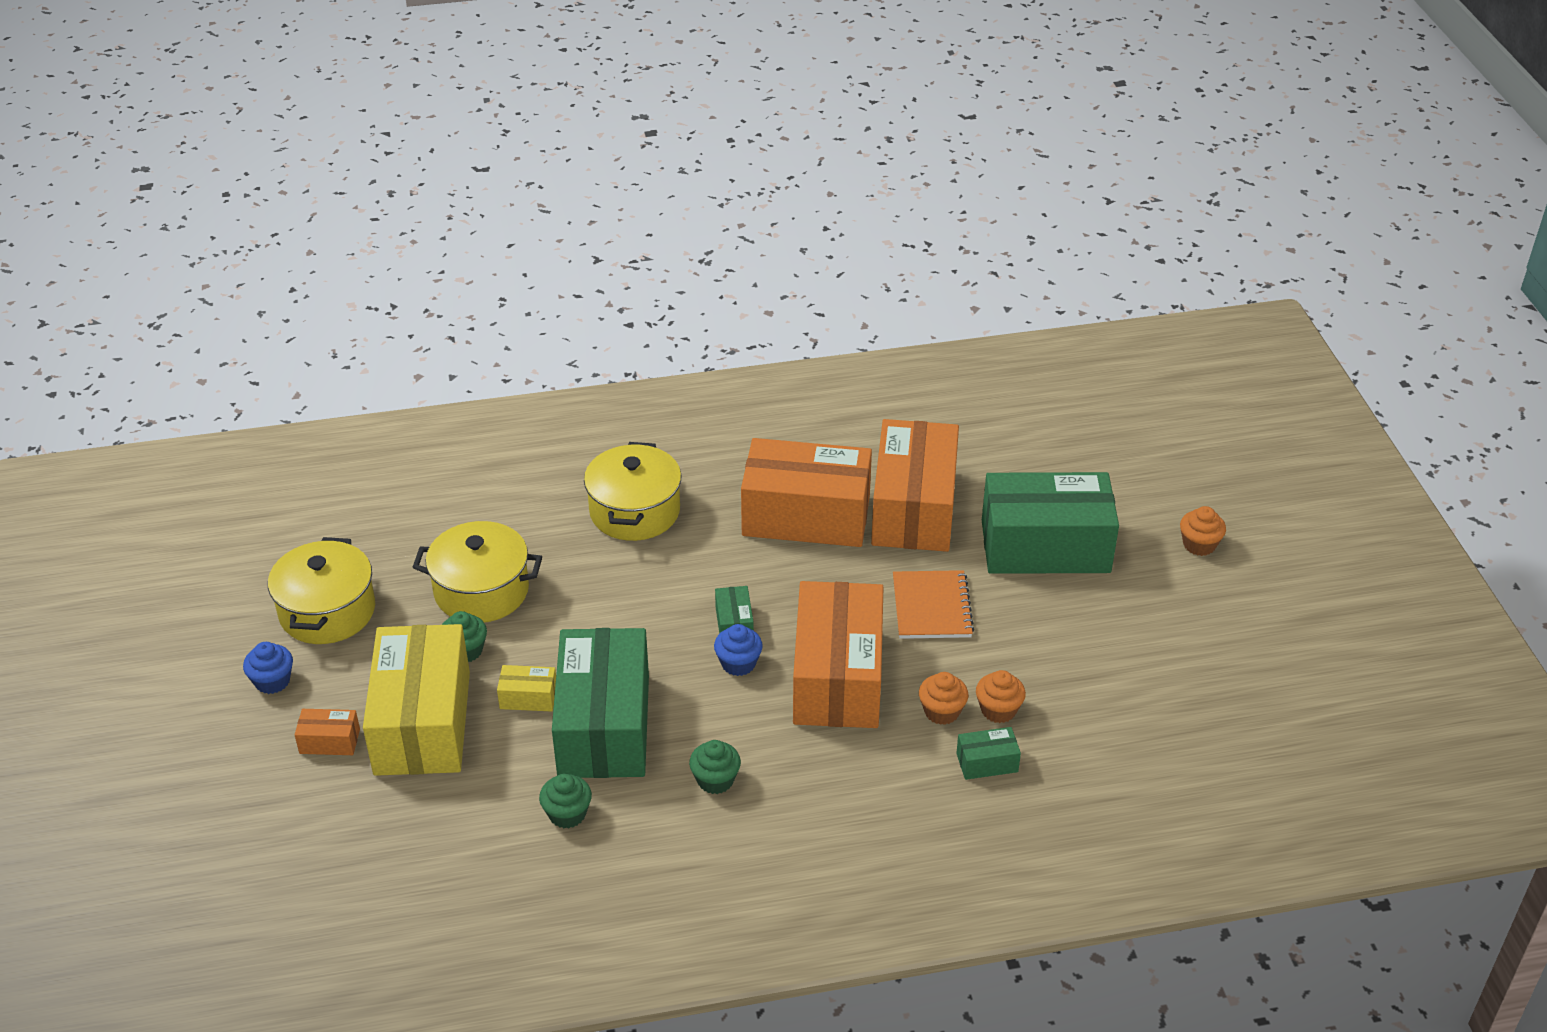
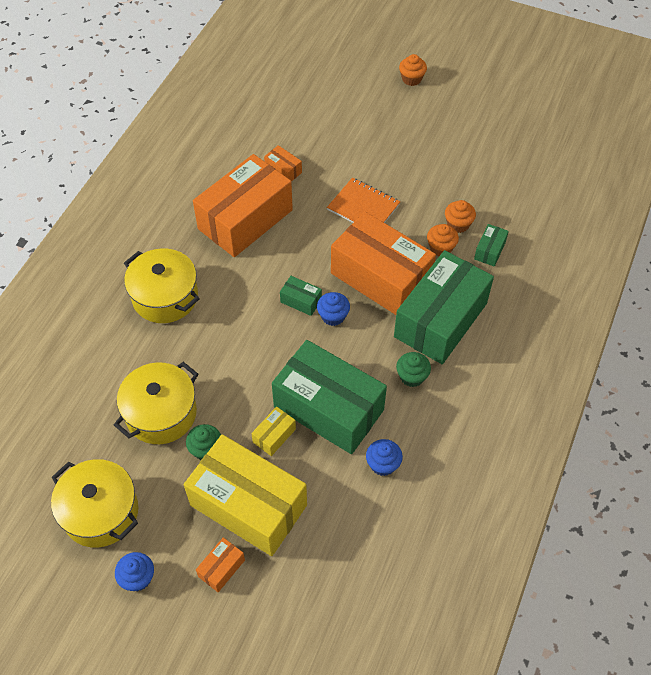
camera: 55 degrees left, 15 degrees up
(567, 814) = (383, 464): green cupcake -> blue cupcake
(914, 508) = (283, 170): orange box -> orange box, size x0.40
(1045, 546) = (361, 136): green box -> green box (440, 320)

